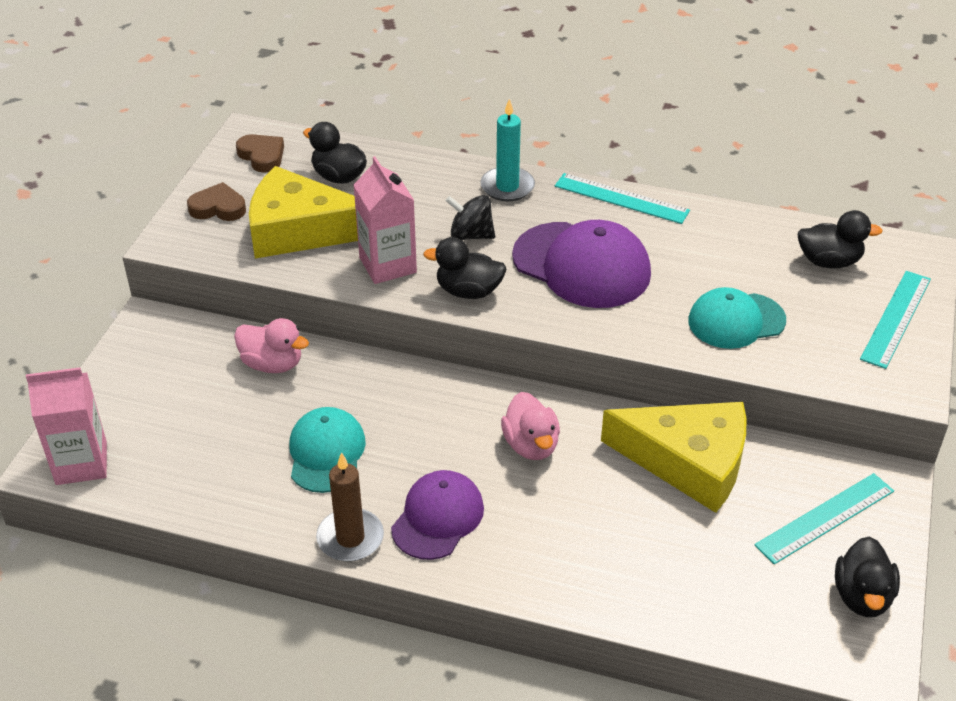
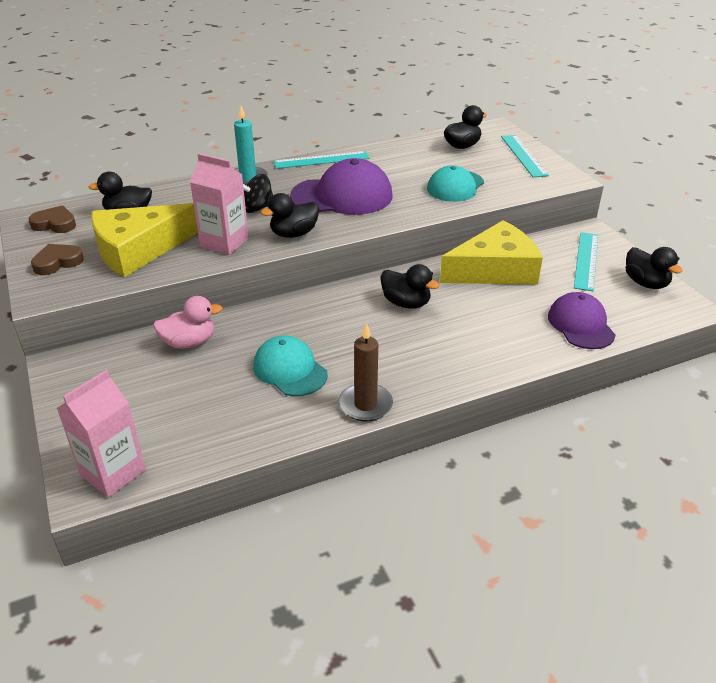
camera: 40 degrees left, 5 degrees down
(438, 518) = (403, 365): purple cap -> purple cap (581, 325)
(531, 445) = (406, 303): pink duck -> black duck

